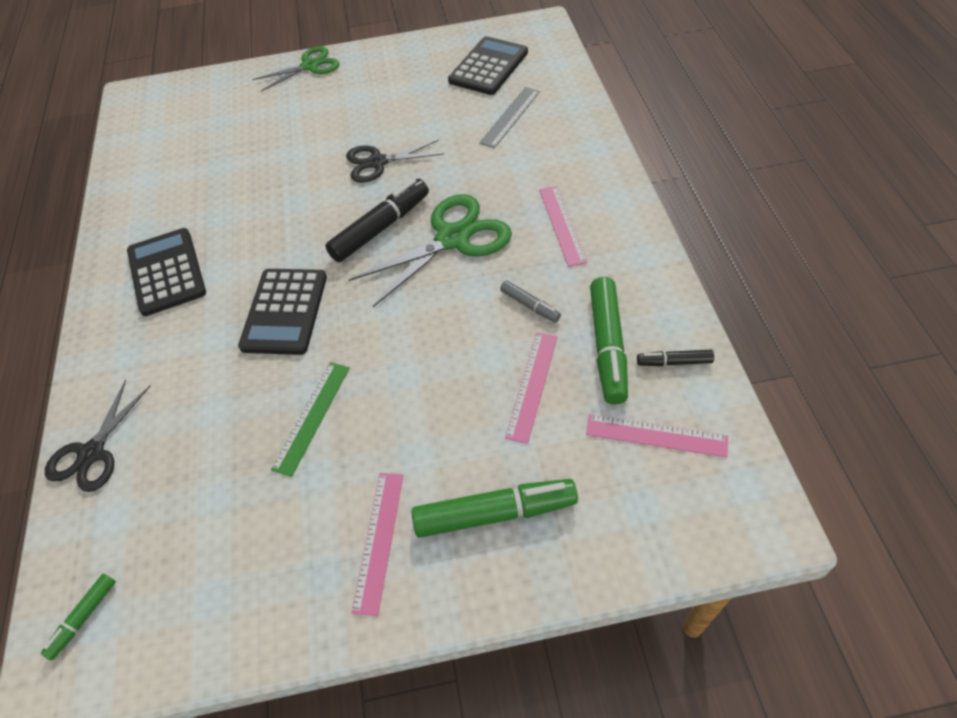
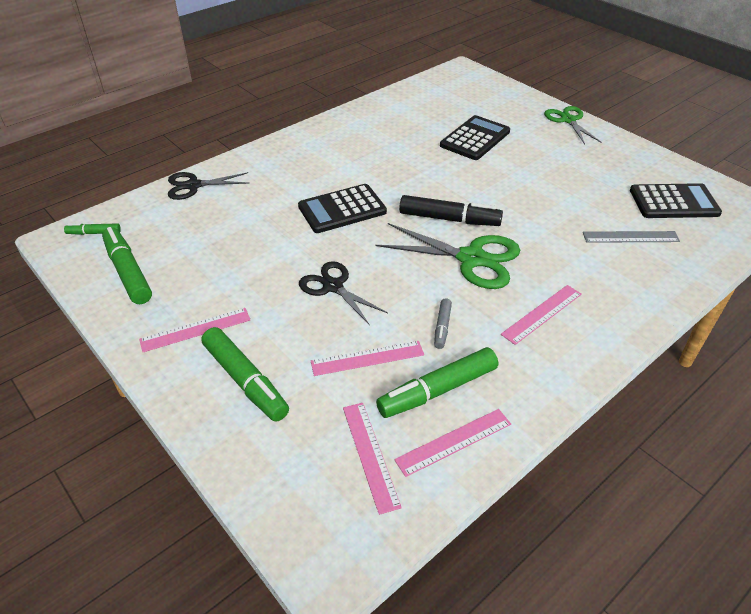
camera: 55 degrees right, 10 degrees down
(167, 272) = (335, 149): black calculator -> black calculator (475, 139)
(210, 592) = (128, 272): none -> green marker
(310, 66) = (568, 120): green scissors -> green scissors turned 135 degrees counterclockwise
(311, 417) = (269, 258): green ruler -> none
(377, 162) = (509, 191): black scissors -> black scissors (333, 286)
(674, 362) = (454, 442): black marker -> pink ruler

